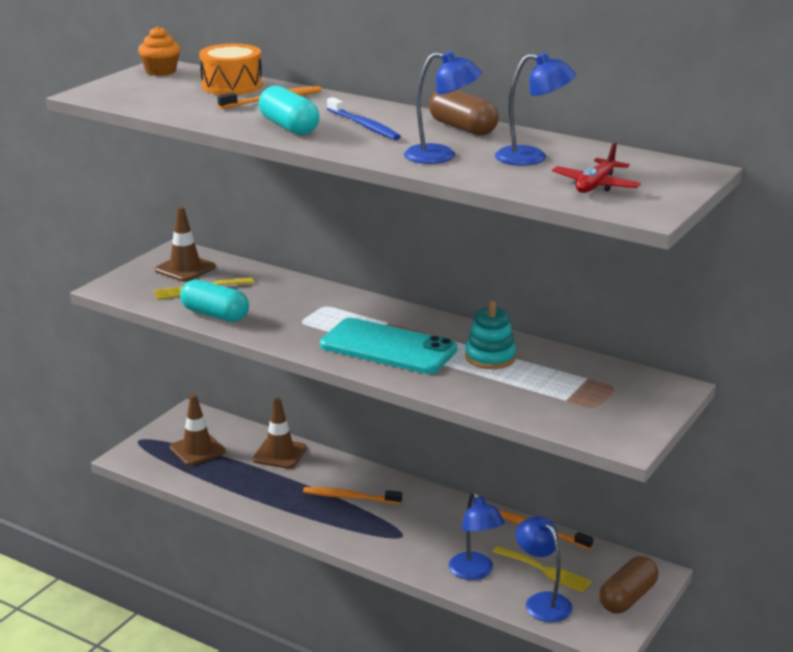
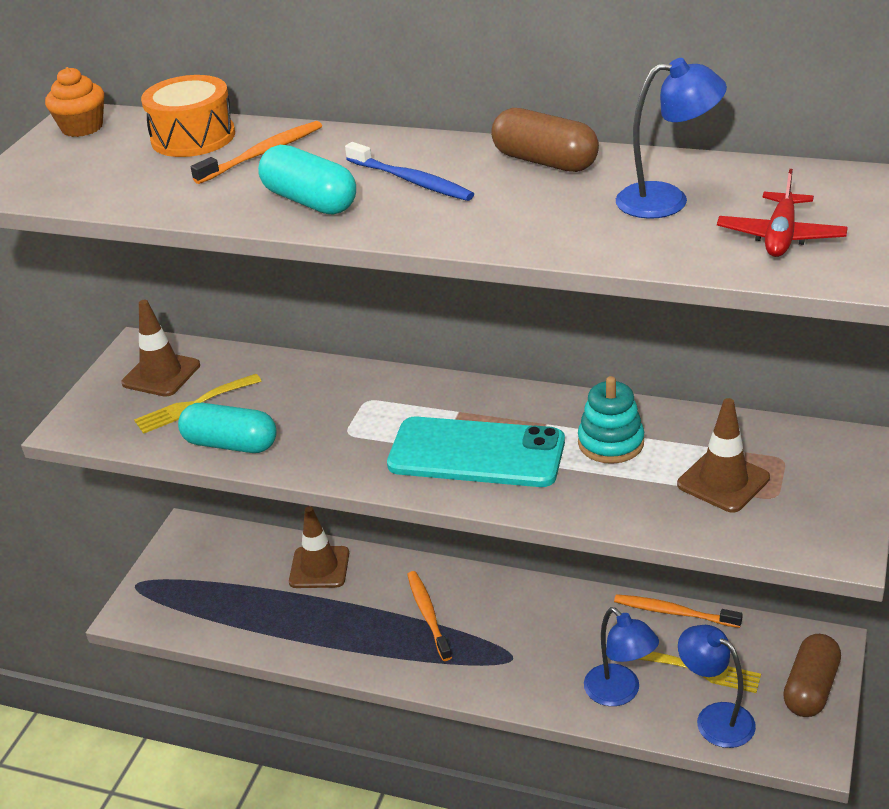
camera: 10 degrees left, 10 degrees up
(197, 450) = (215, 583): brown traffic cone -> brown traffic cone (723, 481)
(349, 497) = (428, 614): orange toothbrush -> orange toothbrush turned 75 degrees clockwise
(441, 156) = (545, 219): blue lamp -> none

